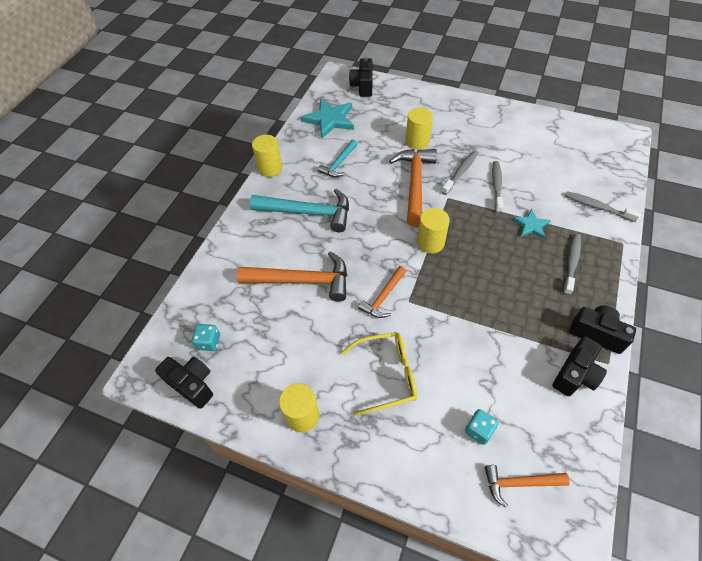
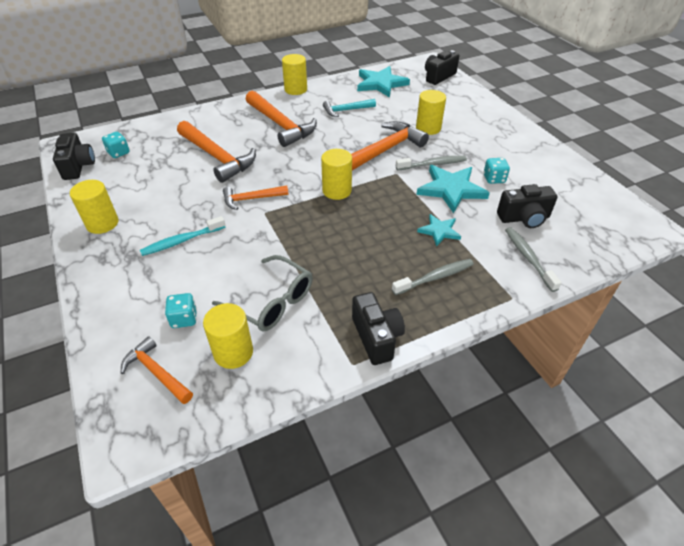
camera: 40 degrees right, 10 degrees down
(308, 212) = (281, 125): turquoise hammer -> orange hammer
(386, 375) = (181, 241): yellow glasses -> turquoise toothbrush
(496, 186) = (451, 189): grey toothbrush -> turquoise star
(509, 158) = (494, 179): none -> turquoise dice
(511, 365) = (271, 302): none -> grey glasses
(540, 422) = (233, 352): none -> yellow cylinder
(575, 374) = (311, 347): black camera -> black camera (524, 218)

